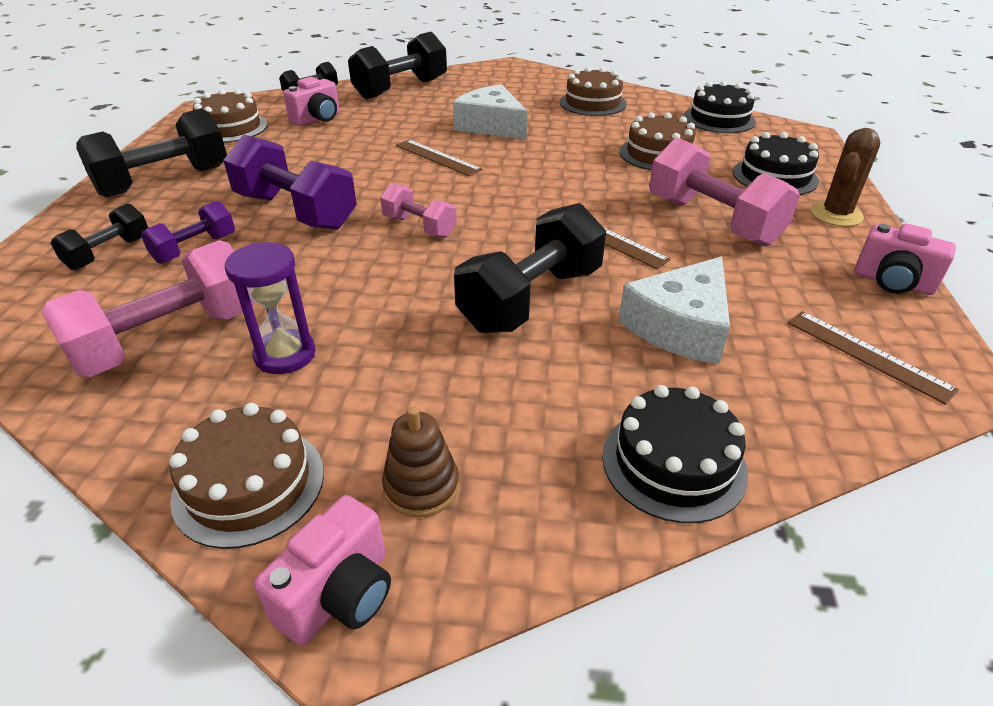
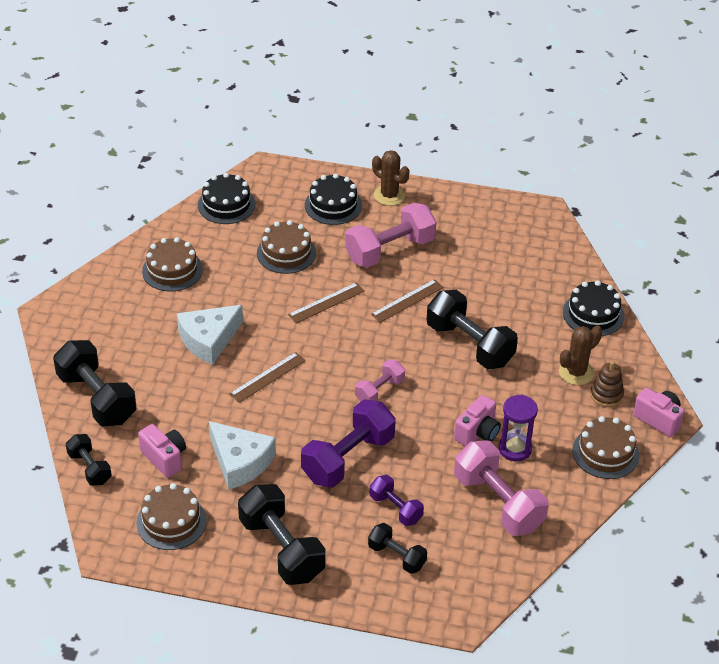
camera: 85 degrees left, 5 degrees up
(484, 435) = (576, 372): none -> brown cactus
(680, 326) = (498, 290): white cheese -> white cheese (240, 462)
(867, 355) = (525, 232): brown ruler -> brown ruler (326, 303)
(892, 282) = (465, 200): pink camera -> pink camera (477, 433)

